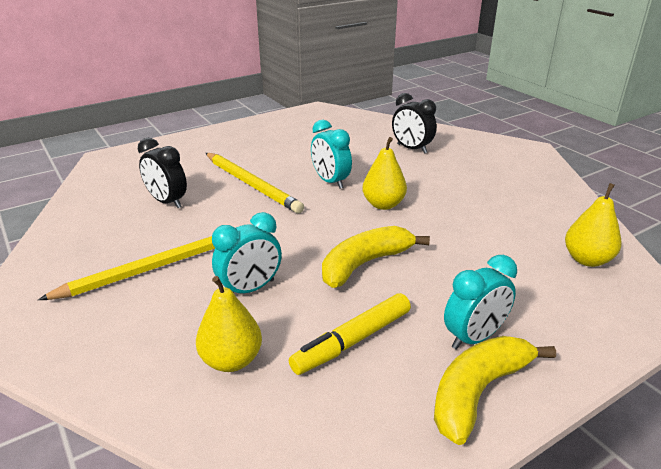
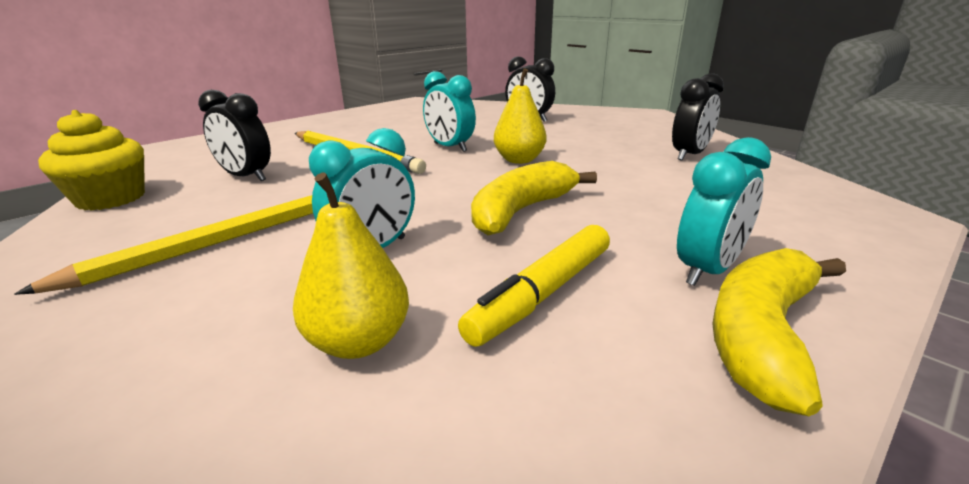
camera: 10 degrees left, 5 degrees down
(74, 215) = (111, 198): none -> yellow cupcake
(534, 214) = (689, 155): none -> black clock
(587, 260) = (777, 185): yellow pear -> none

